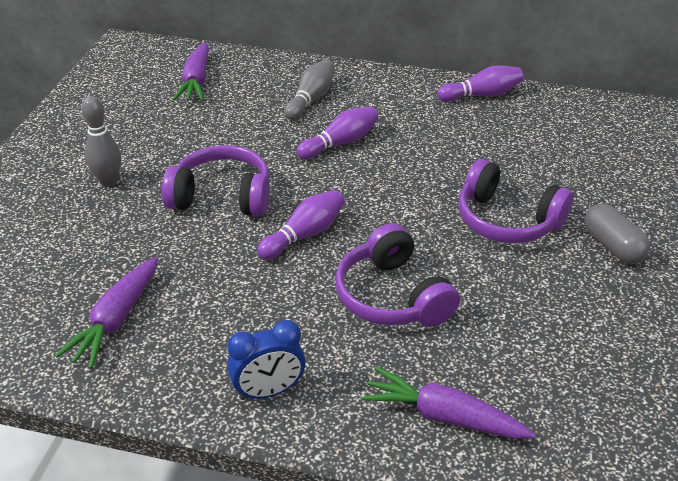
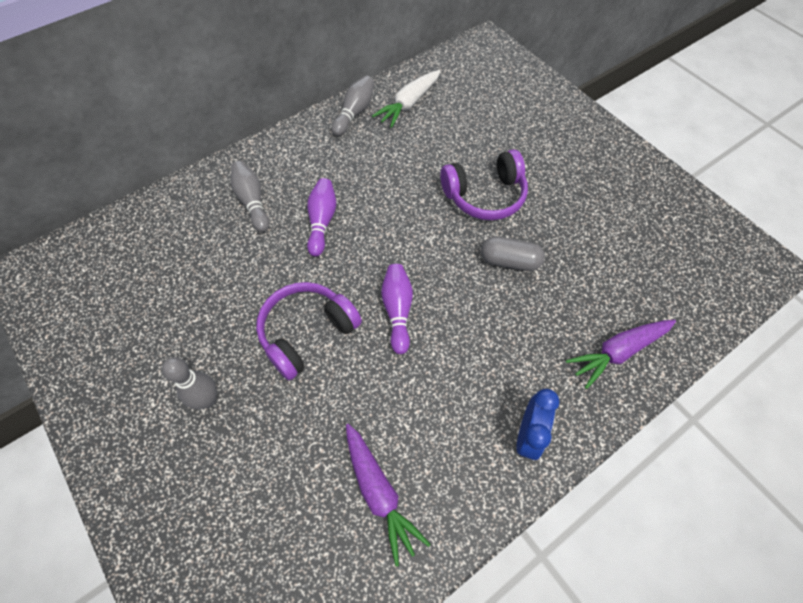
camera: 50 degrees left, 20 degrees up
(196, 81) = (142, 255): purple carrot -> none
(392, 296) = (500, 304): purple headphones -> none
(482, 95) = (354, 113): purple bowling pin -> grey bowling pin
(542, 117) = (408, 104): none -> white carrot
(612, 246) = (550, 167): grey capsule -> grey capsule (509, 261)

